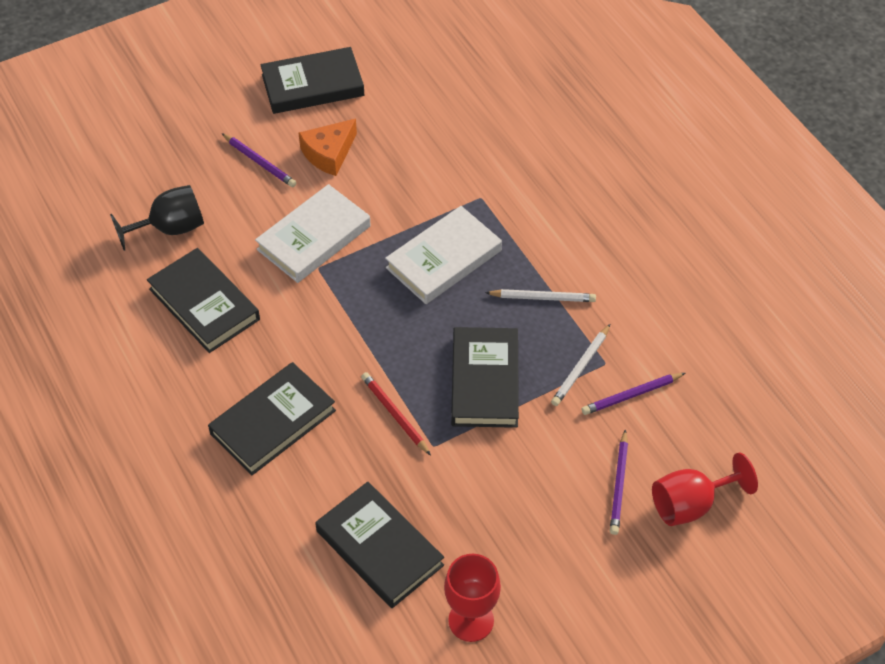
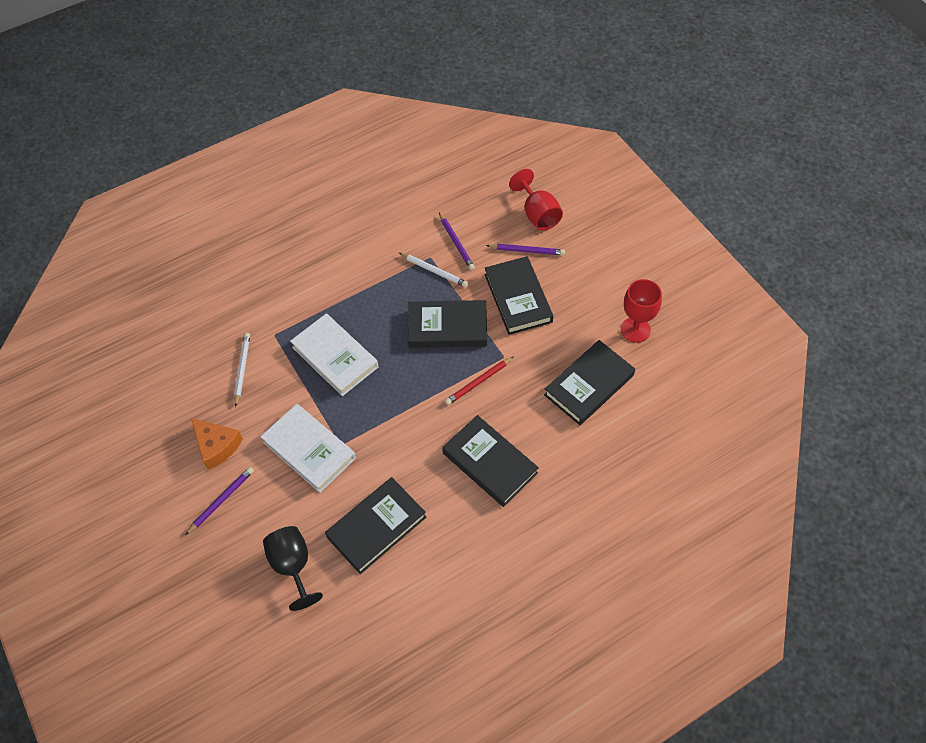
camera: 90 degrees left, 5 degrees up
(312, 85) = (133, 466): black book -> black book (518, 298)
(543, 297) = (373, 293): white pencil -> white pencil (242, 369)

